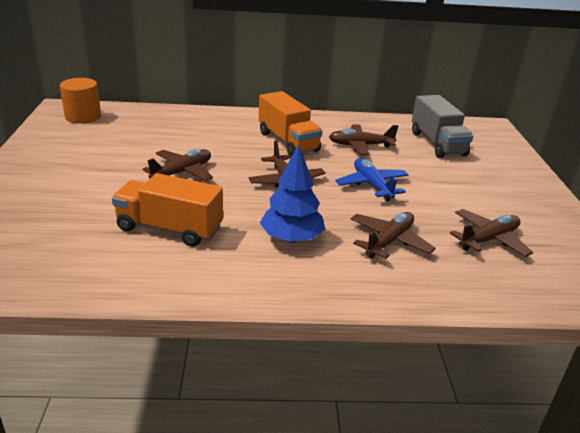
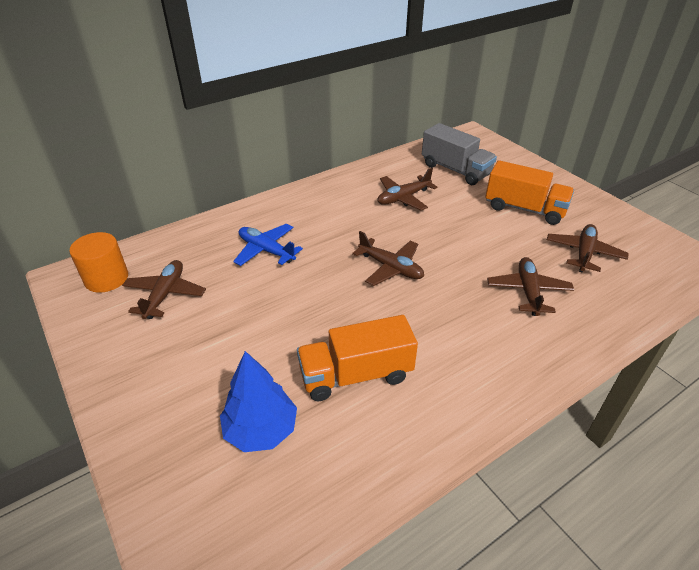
camera: 30 degrees left, 10 degrees up
(182, 172) = (292, 302): brown plane -> brown plane (165, 294)
(288, 141) = (342, 220): orange truck -> orange truck (524, 209)
(291, 238) = (461, 328): blue tree -> blue tree (261, 430)
(372, 185) = (457, 238): blue plane -> blue plane (266, 250)

